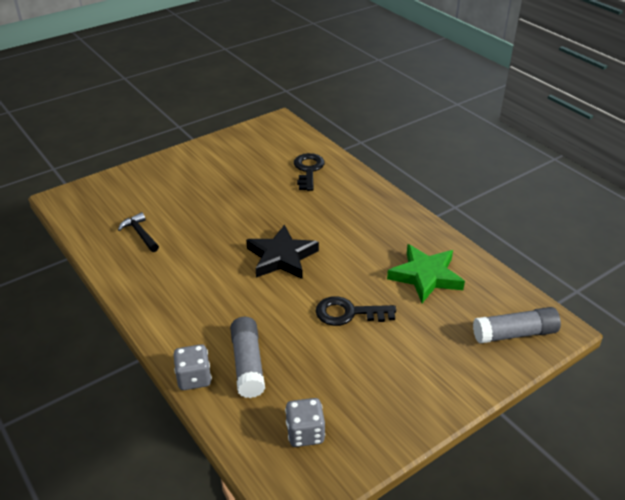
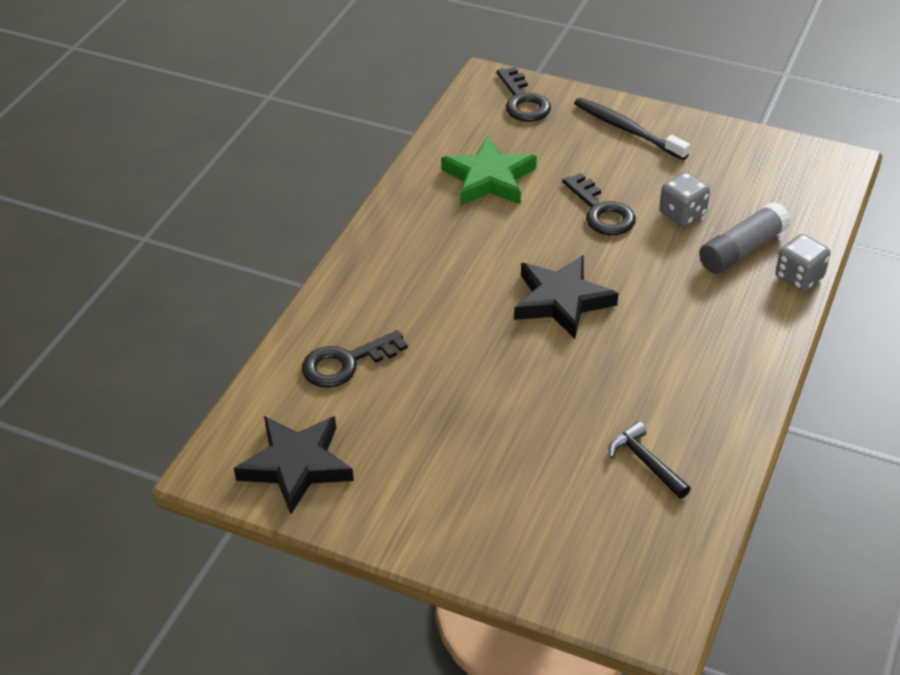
camera: 120 degrees left, 5 degrees up
(140, 234) = (646, 462): black hammer -> black hammer turned 120 degrees clockwise
(258, 139) = (296, 465): none -> black star
(305, 433) = (773, 180): grey dice -> grey dice (682, 214)
(436, 377) = (627, 130): none -> black toothbrush
(514, 334) = (523, 101): grey glue stick -> black key

